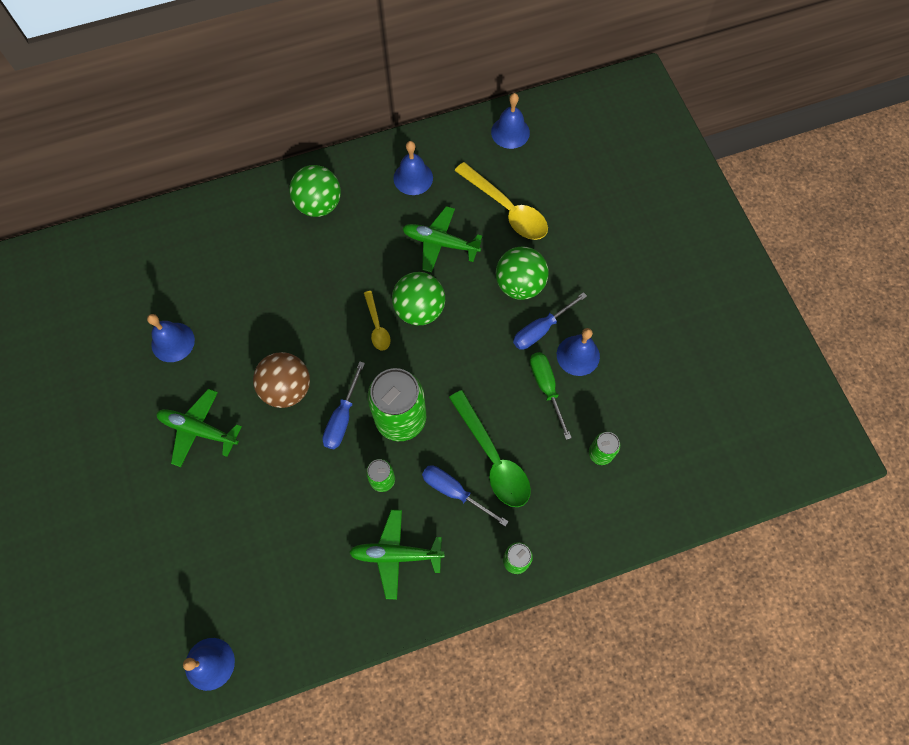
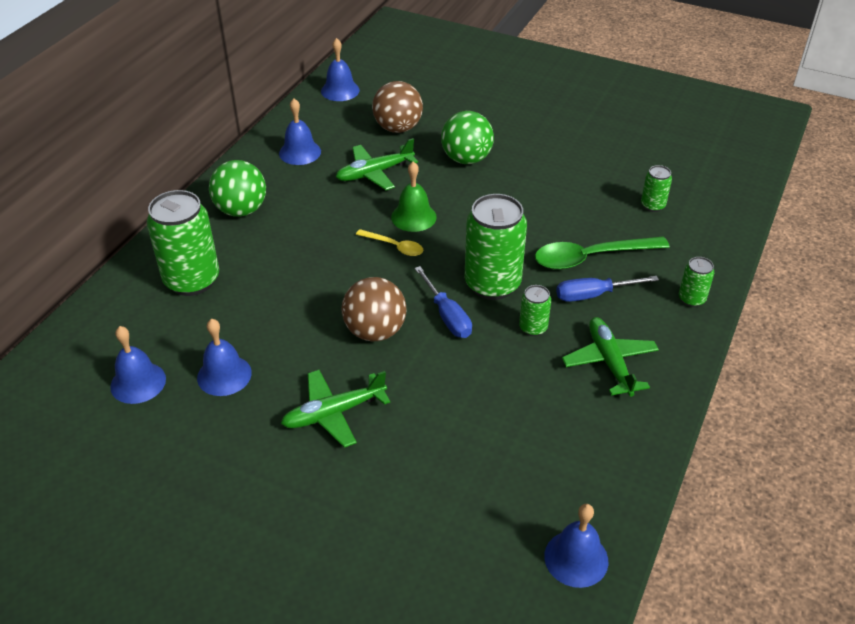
camera: 45 degrees left, 25 degrees down
(230, 244) = (192, 280): none -> green can
(396, 554) = (609, 362): green plane -> green plane turned 120 degrees clockwise
(419, 310) = (413, 217): green ball -> green bell
(493, 458) = (590, 258): green spoon -> green spoon turned 150 degrees clockwise
(507, 209) = (398, 128): yellow spoon -> brown ball
(541, 329) = (516, 172): blue screwdriver -> none
(546, 388) = (567, 198): green screwdriver -> none
(578, 355) = (561, 168): blue bell -> blue bell (138, 382)

